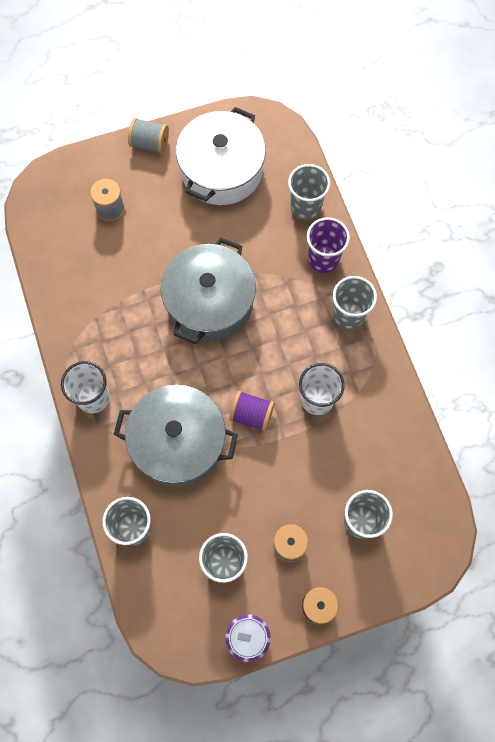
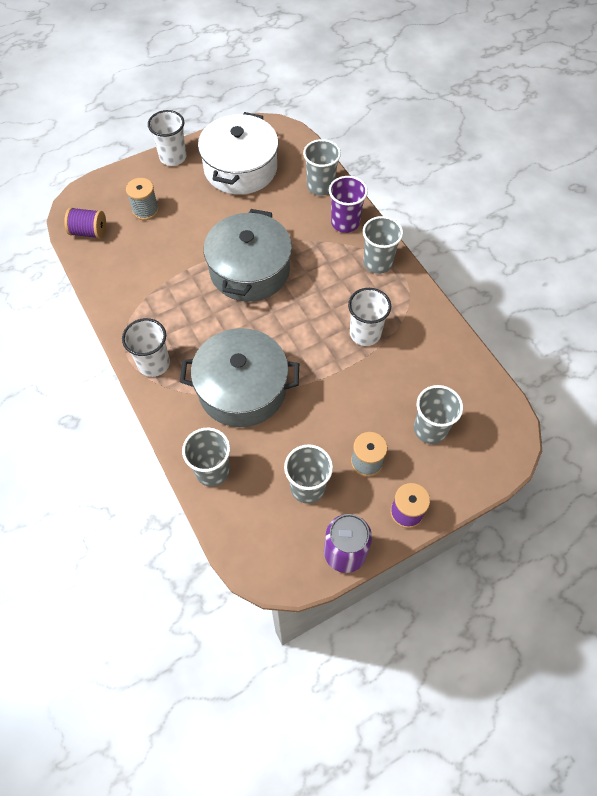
camera: 10 degrees left, 10 degrees down
(150, 143) = (173, 157): grey spool -> white cup
(251, 415) = (307, 355): purple spool -> purple spool (89, 232)

